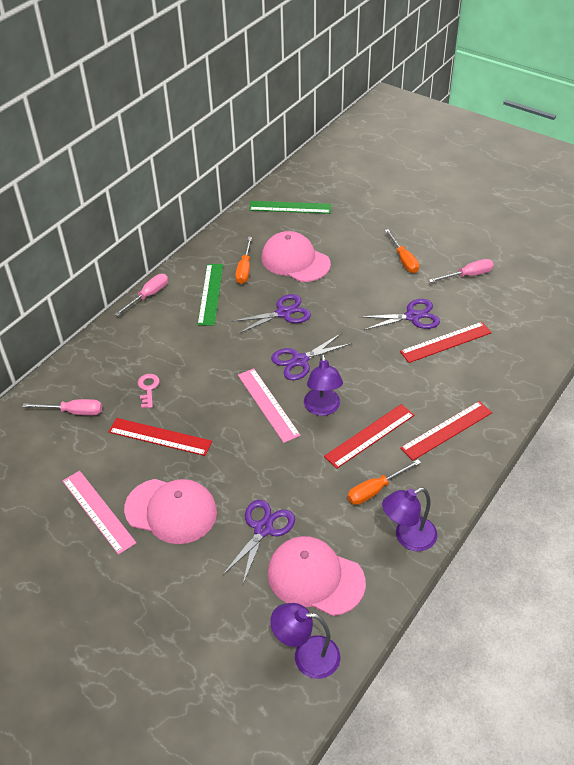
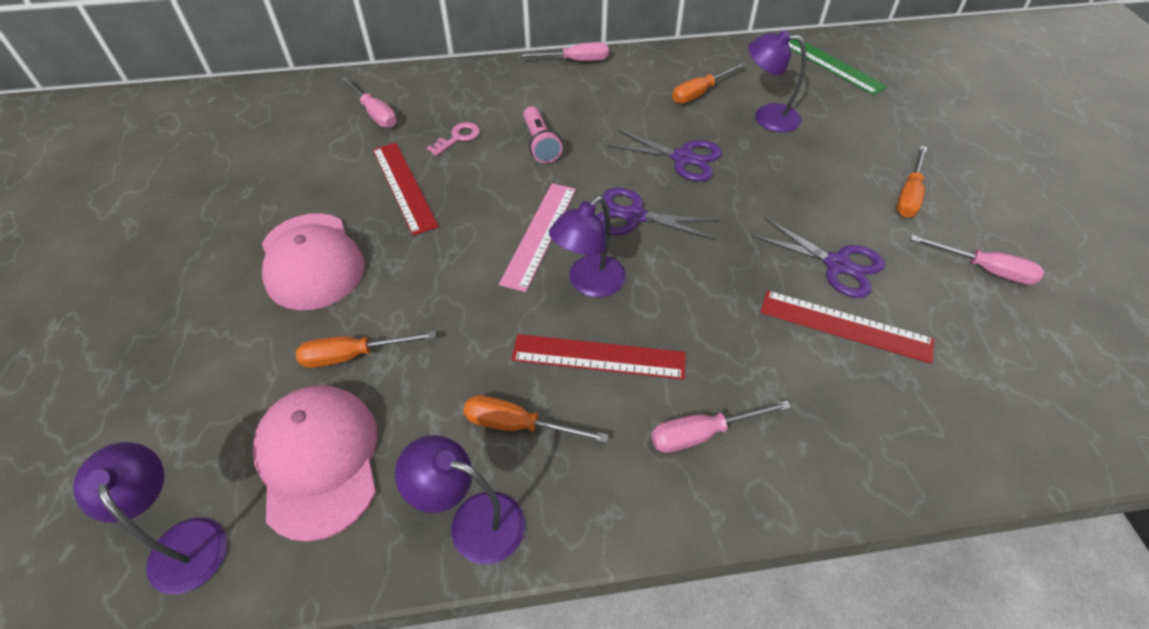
camera: 45 degrees right, 5 degrees up
(98, 511) = (264, 210): pink ruler -> none
(200, 358) = (540, 144): none -> pink flashlight
(210, 294) = (634, 94): green ruler -> none
(263, 529) = (353, 355): purple scissors -> orange screwdriver
(295, 261) = (767, 117): pink cap -> purple lamp
(446, 430) = (702, 433): red ruler -> pink screwdriver

